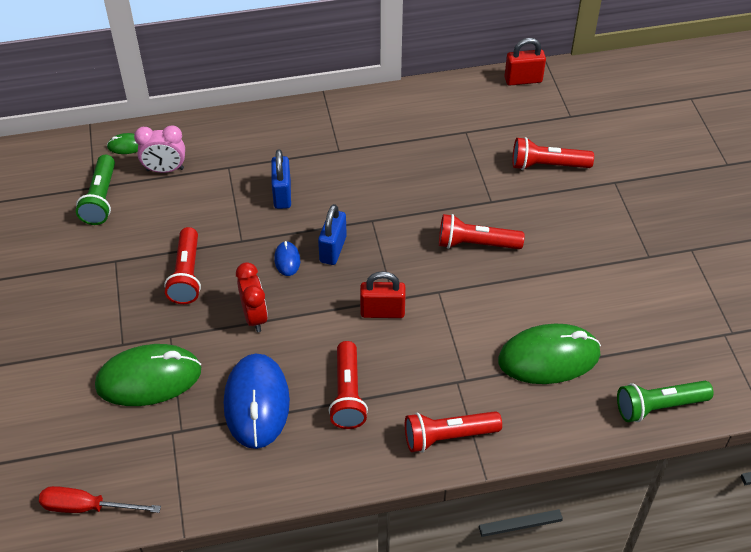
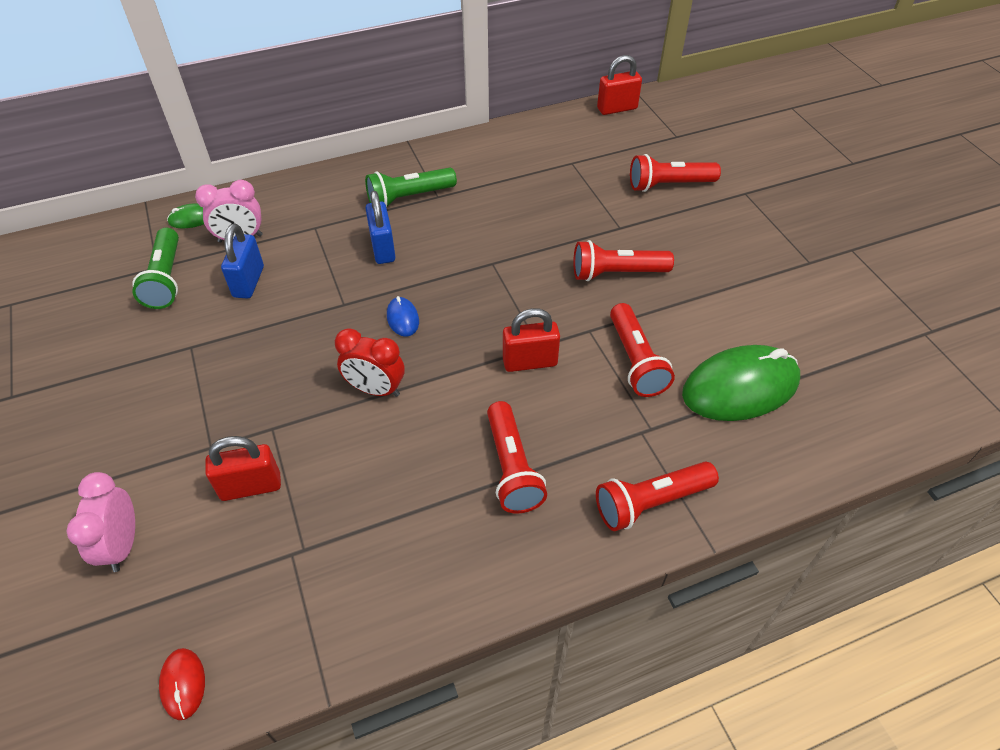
camera: 10 degrees left, 0 degrees up
(53, 407) = (122, 545): none -> pink clock
(87, 507) = (183, 684): red screwdriver -> red mouse
(149, 378) = (251, 486): green mouse -> red padlock
(186, 275) = (282, 351): red flashlight -> red flashlight (635, 361)
(254, 317) = (375, 389): red clock -> red clock turned 135 degrees clockwise
(256, 403) = (397, 497): blue mouse -> none
(333, 249) = (454, 300): blue padlock -> blue padlock (248, 282)
(659, 406) = (887, 426): green flashlight -> green flashlight (409, 197)

